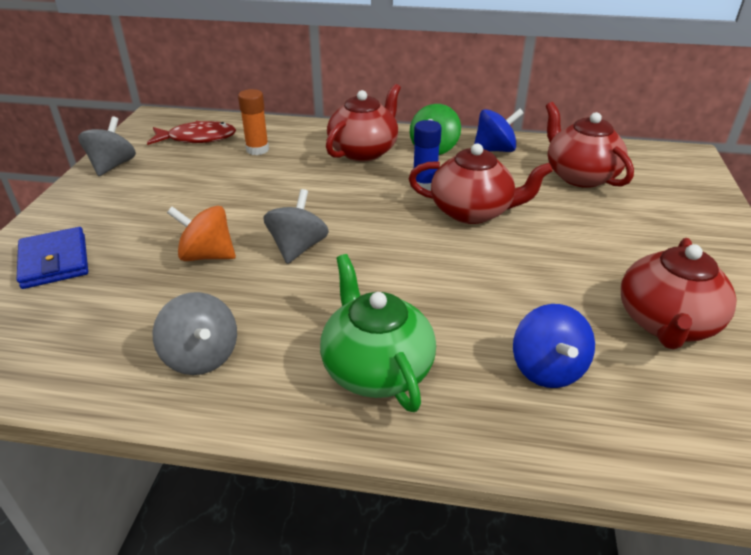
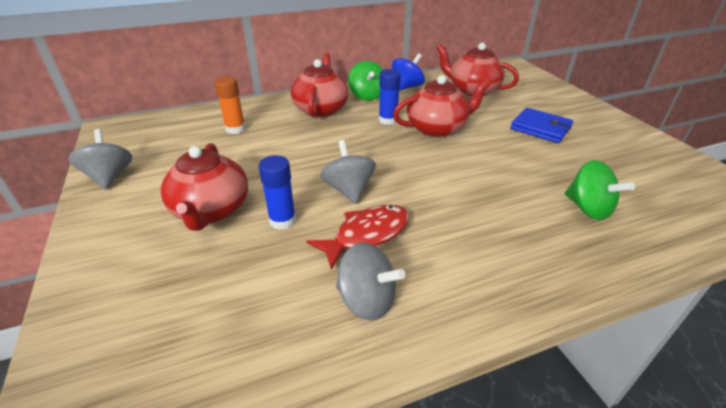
camera: 30 degrees left, 0 degrees up
(54, 261) = (137, 278): blue wallet -> blue wallet (540, 128)
(197, 138) = (171, 134): red fish -> red fish (367, 235)
(207, 255) = (282, 220): orange spinning top -> blue glue stick
(376, 368) = (497, 252): green teapot -> none
(547, 369) = (588, 208): blue spinning top -> green spinning top
(666, 323) = (610, 159): red teapot -> red teapot (211, 211)

